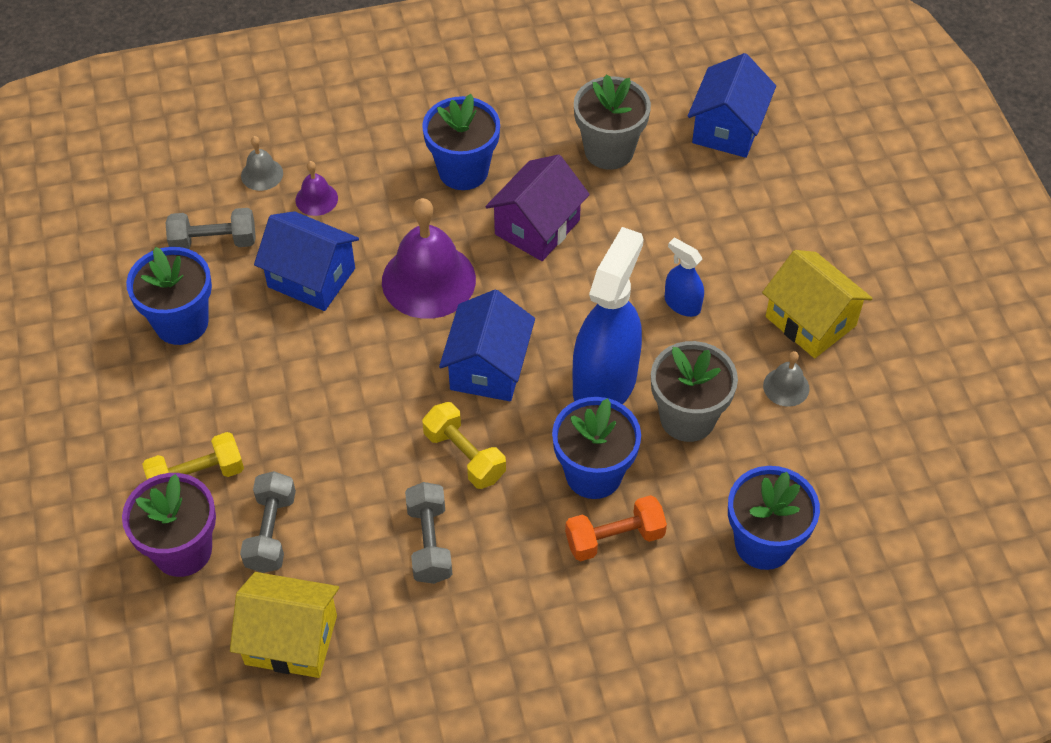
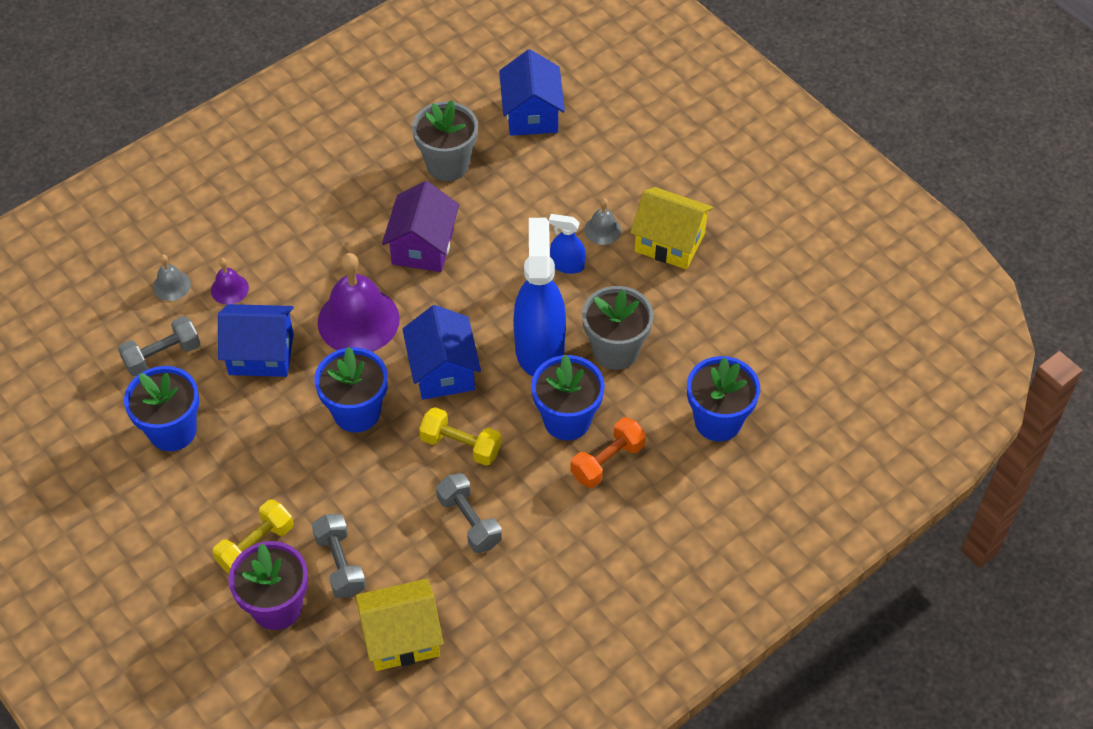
camera: 25 degrees left, 0 degrees up
(463, 171) = (339, 222): blue flower pot -> blue flower pot (356, 412)
(786, 387) = (676, 299): grey bell -> grey bell (602, 230)

